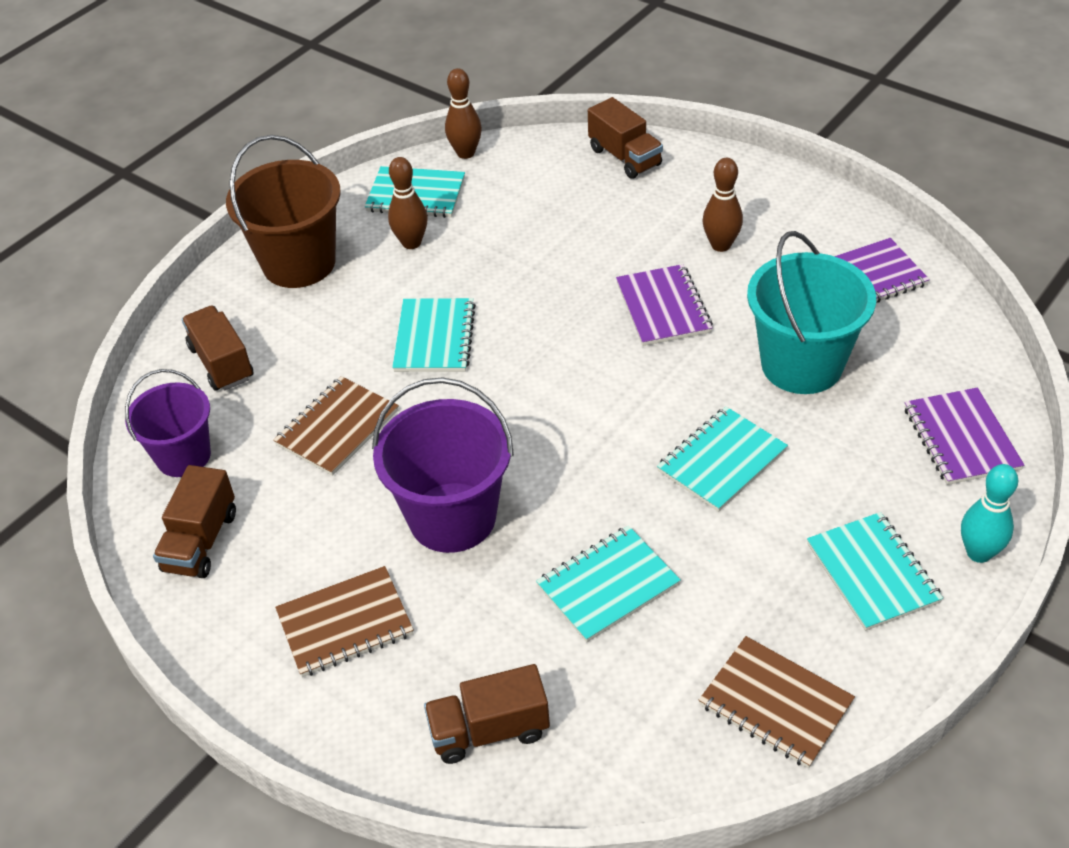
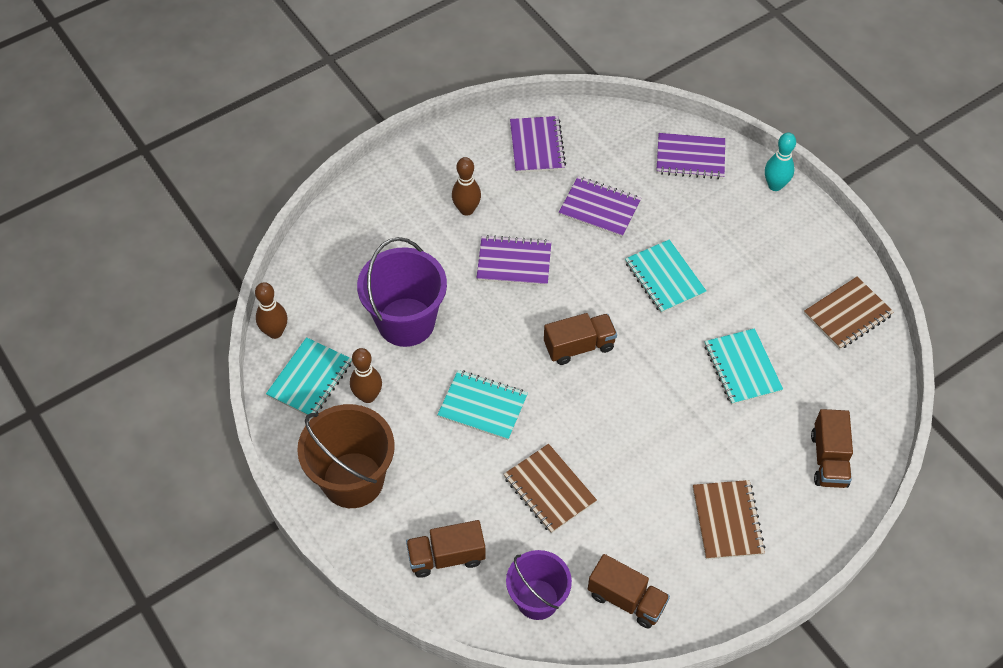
camera: 75 degrees left, 10 degrees up
(452, 517) = (658, 438): purple bucket -> purple bucket (406, 322)
(625, 157) = (339, 232): brown truck -> brown truck (579, 346)
(801, 364) = (599, 208): turquoise bucket -> purple notebook
(872, 573) = (773, 238): turquoise notebook -> none

